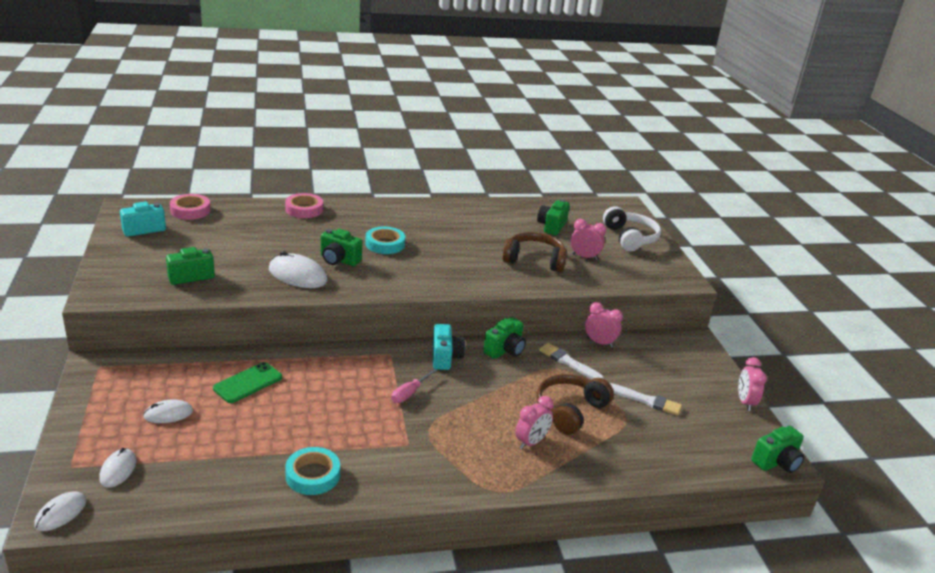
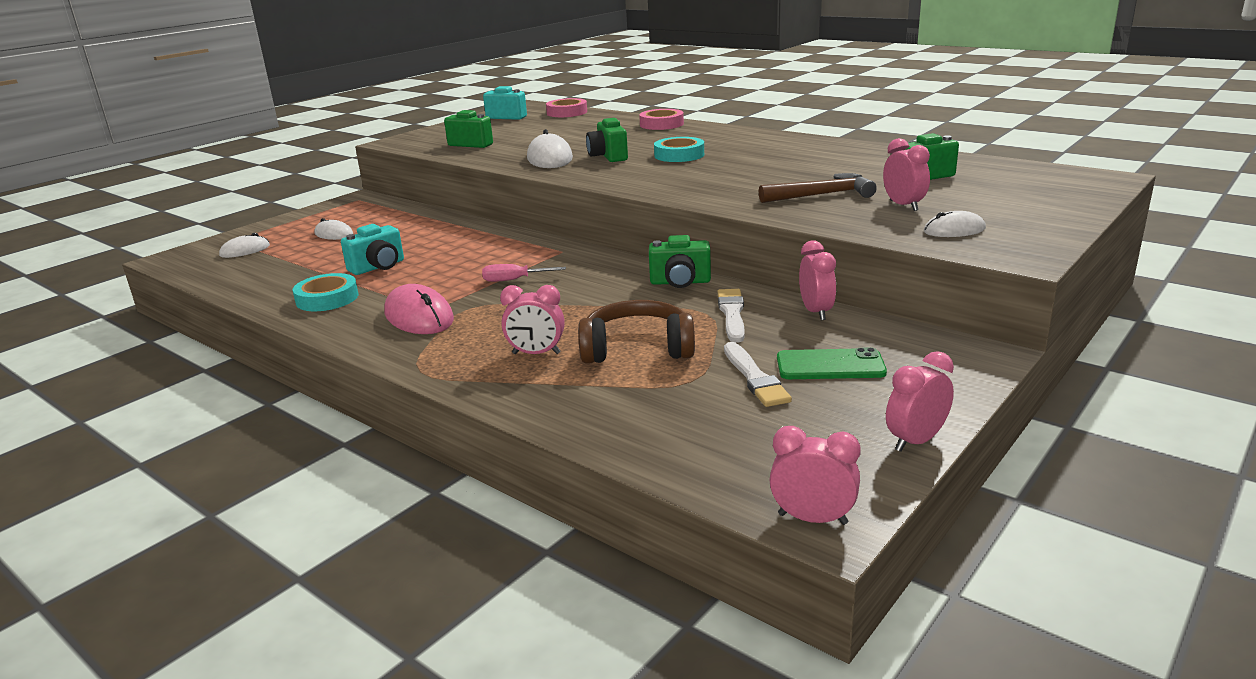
camera: 55 degrees right, 5 degrees down
(61, 513) = (176, 259): white mouse -> white mouse (954, 230)
(248, 383) = (417, 234): green phone -> green phone (830, 365)
(411, 454) = (419, 316): none -> pink mouse
(445, 358) = (605, 268): turquoise camera -> turquoise camera (378, 267)
(534, 260) = (822, 195): brown headphones -> brown hammer
(630, 238) = (1028, 205): white headphones -> none
(776, 462) = (812, 519): green camera -> pink clock

